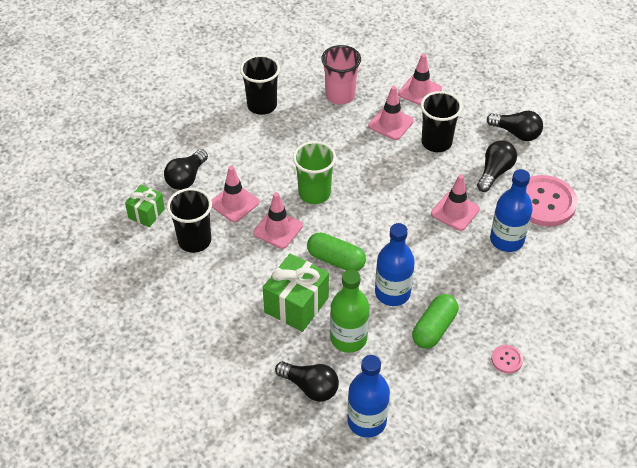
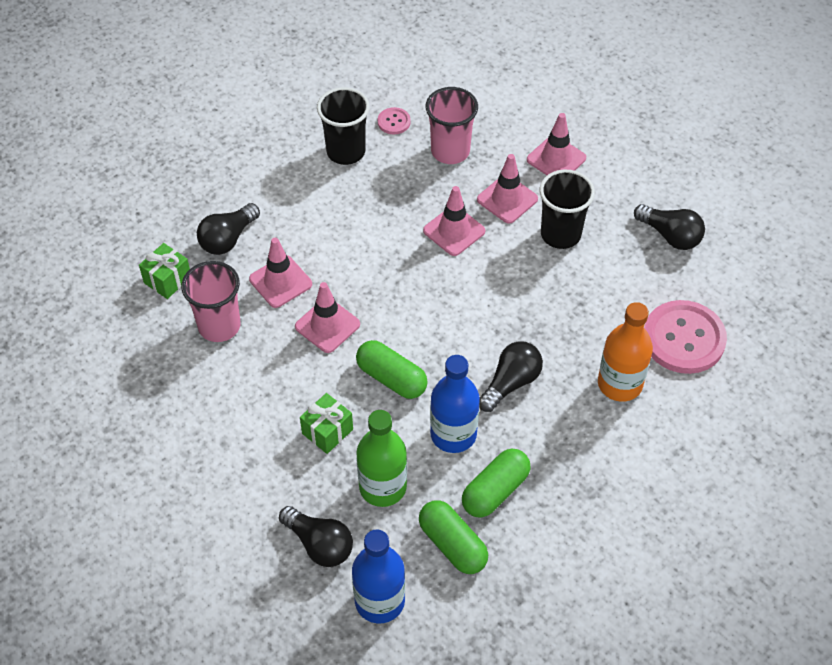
camera: 10 degrees right, 5 degrees up
(194, 241) = (219, 326): black cup -> pink cup
(296, 305) = (327, 431): green gift -> green gift, size x0.60
(314, 193) = (385, 283): green cup -> none
(412, 372) = (452, 544): none -> green capsule
(455, 211) = (561, 334): pink traffic cone -> pink traffic cone (454, 231)
(494, 172) = (627, 287): black light bulb -> black light bulb (511, 383)
(506, 240) = (619, 384): blue bottle -> orange bottle
(507, 359) = (579, 548): pink button -> pink button (394, 122)

